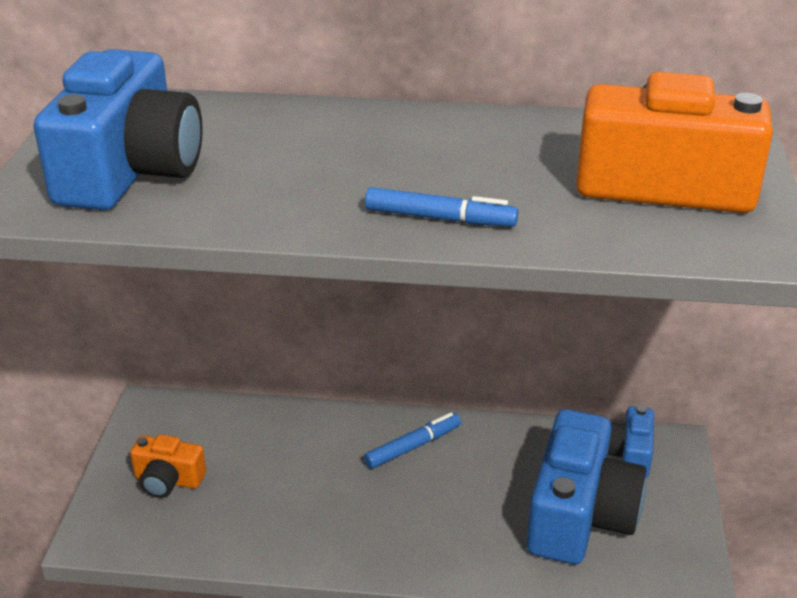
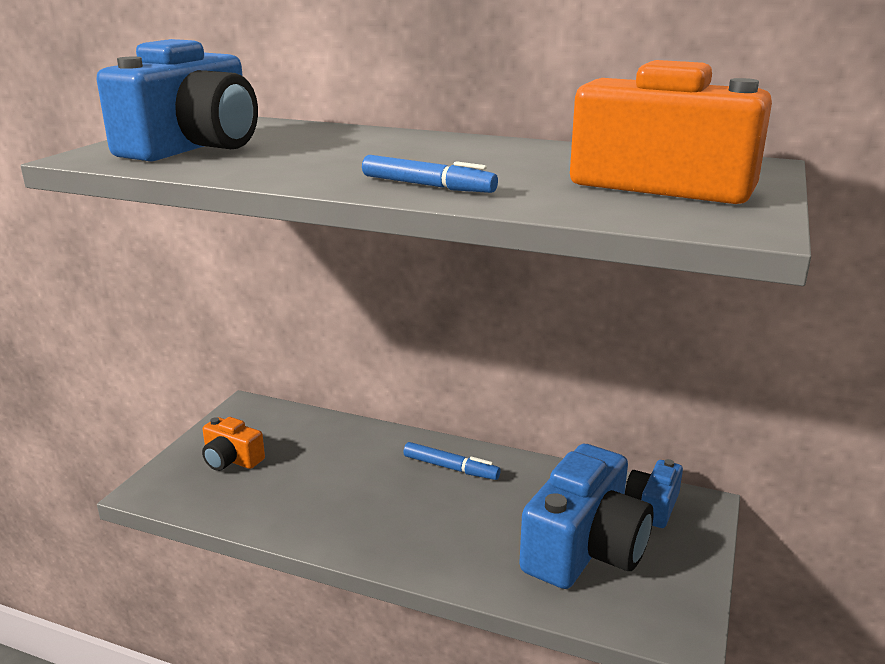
camera: 15 degrees right, 10 degrees down
(413, 447) = (450, 468): blue marker -> blue marker turned 45 degrees clockwise

